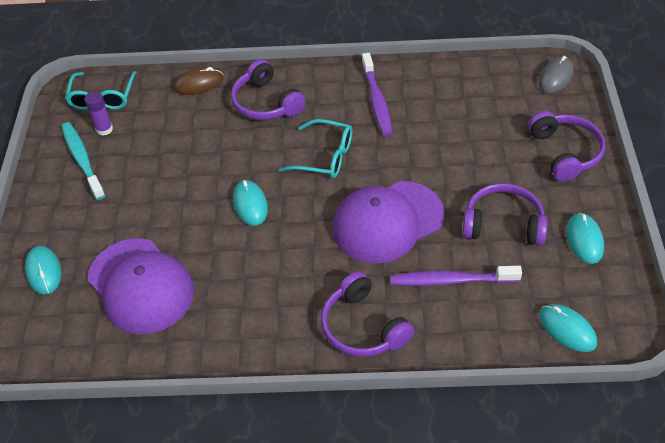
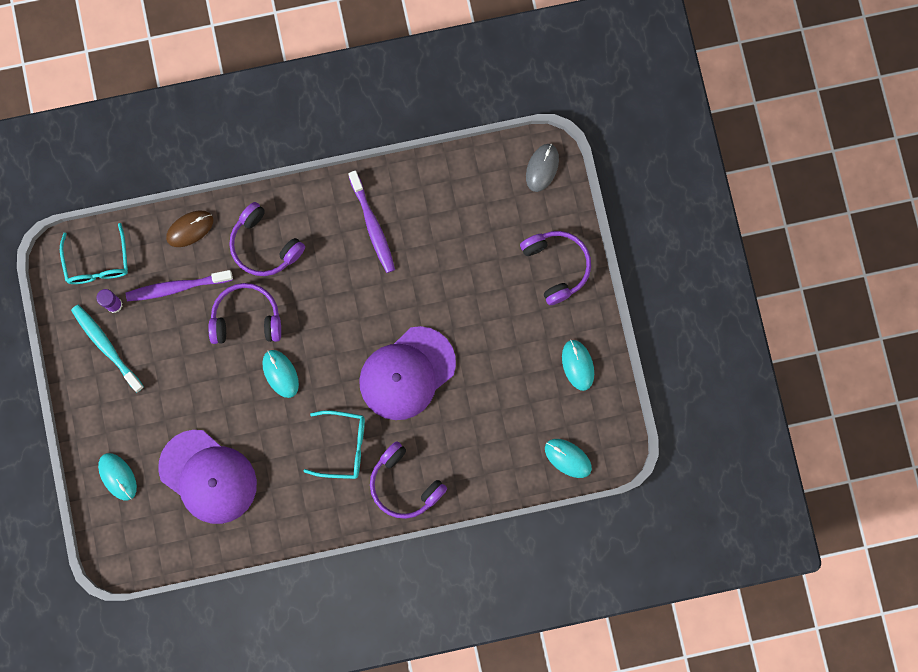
camera: 15 degrees left, 30 degrees up
(325, 157) = (336, 306): turquoise glasses -> turquoise glasses (343, 446)
(451, 280) = (470, 426): purple toothbrush -> purple toothbrush (177, 287)
(503, 224) = (507, 359): purple headphones -> purple headphones (246, 318)

